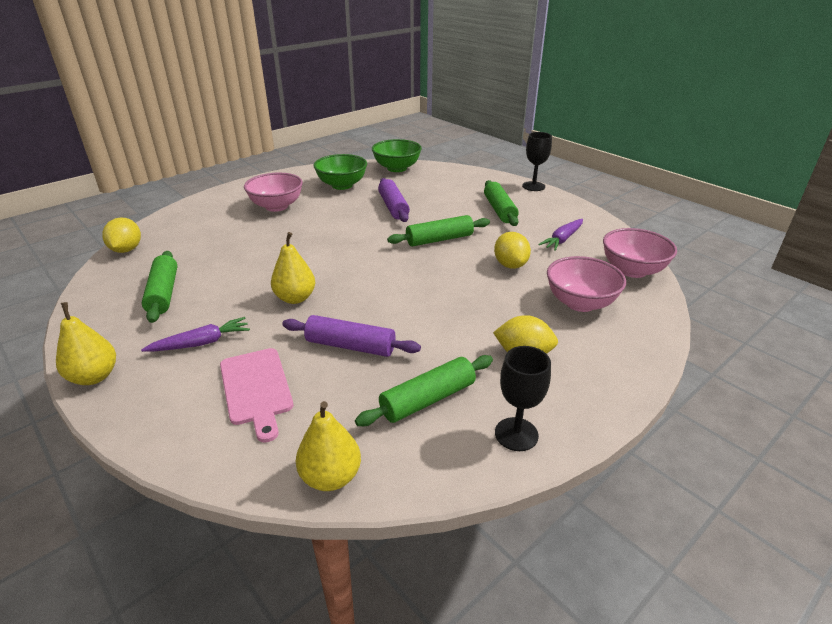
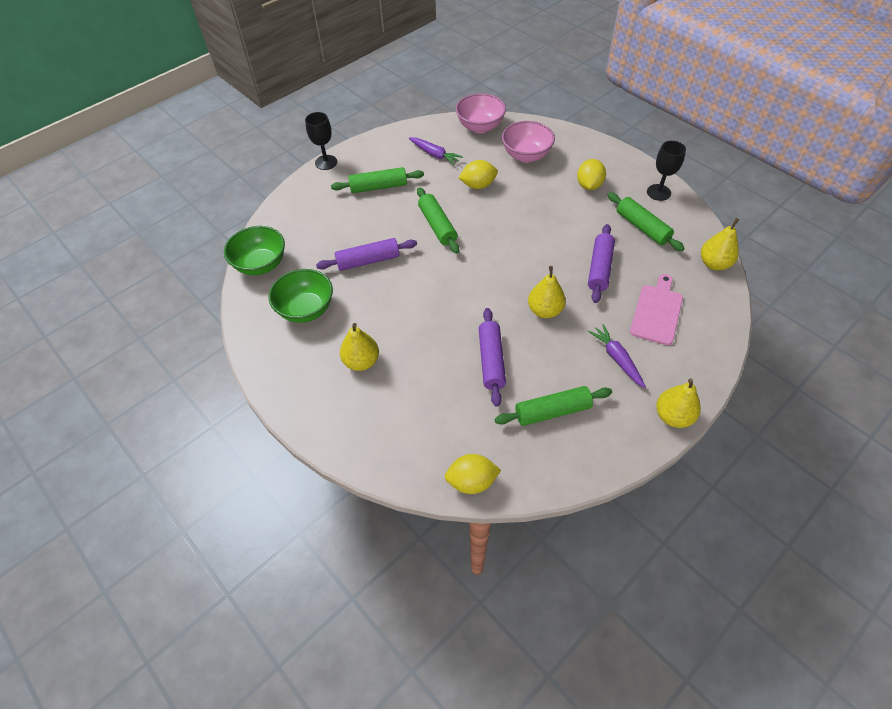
camera: 90 degrees left, 20 degrees up
(244, 263) = (491, 360): none -> purple rolling pin
(256, 389) = (657, 312): pink cutting board -> pink cutting board turned 45 degrees counterclockwise
(277, 206) = (361, 361): pink bowl -> yellow pear

